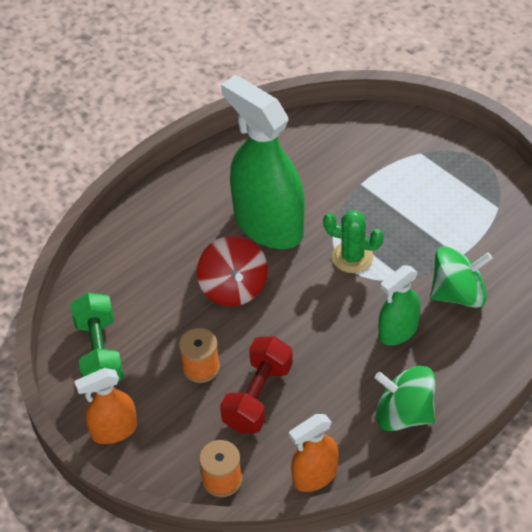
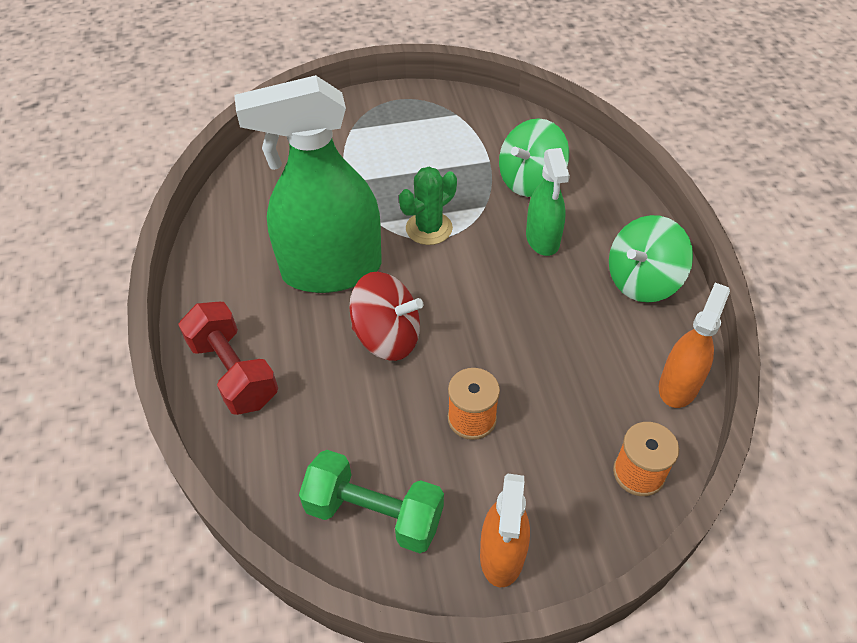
camera: 60 degrees left, 0 degrees up
(258, 396) = (546, 386): red dumbbell -> red dumbbell (233, 372)
(315, 476) = (678, 386): orange spray bottle -> orange spray bottle turned 150 degrees counterclockwise
(458, 293) = (530, 181): green spinning top -> green spinning top turned 150 degrees counterclockwise

